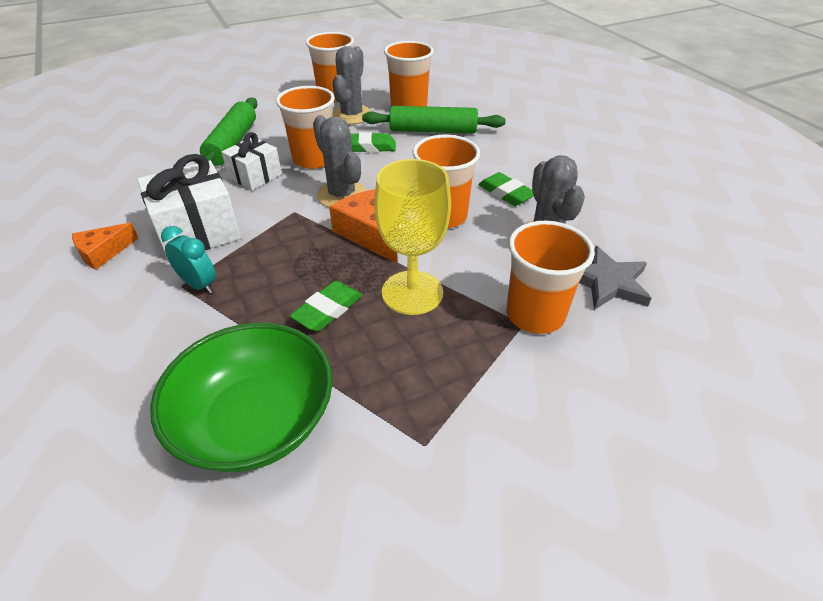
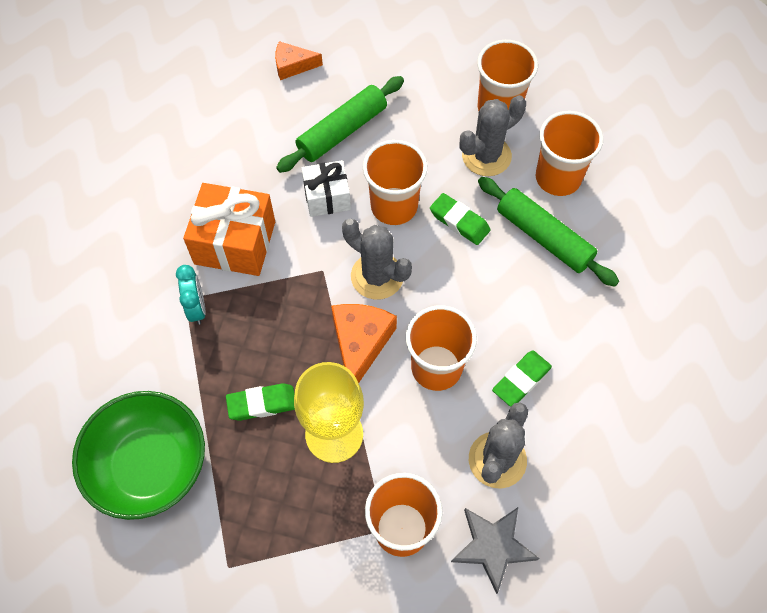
camera: 40 degrees right, 20 degrees up
(103, 252) = (157, 220): orange cheese -> orange cheese (293, 66)
(197, 231) = (235, 242): white gift -> orange gift
(341, 195) = (377, 276): grey cactus -> grey cactus turned 60 degrees counterclockwise
(506, 193) = (521, 380): green eraser -> green eraser turned 45 degrees clockwise

